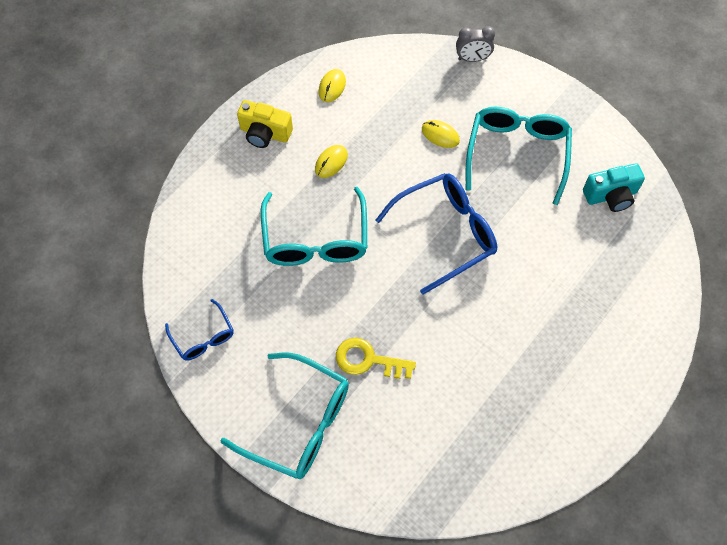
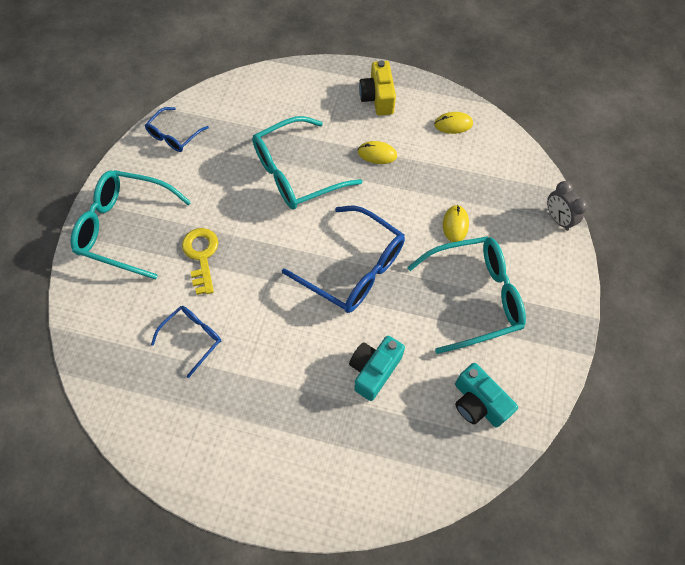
camera: 65 degrees right, 0 degrees up
(298, 422) = (126, 228): turquoise glasses -> turquoise glasses turned 105 degrees clockwise
(455, 398) = (192, 338): none -> blue glasses
(551, 259) = (374, 370): none -> turquoise camera

